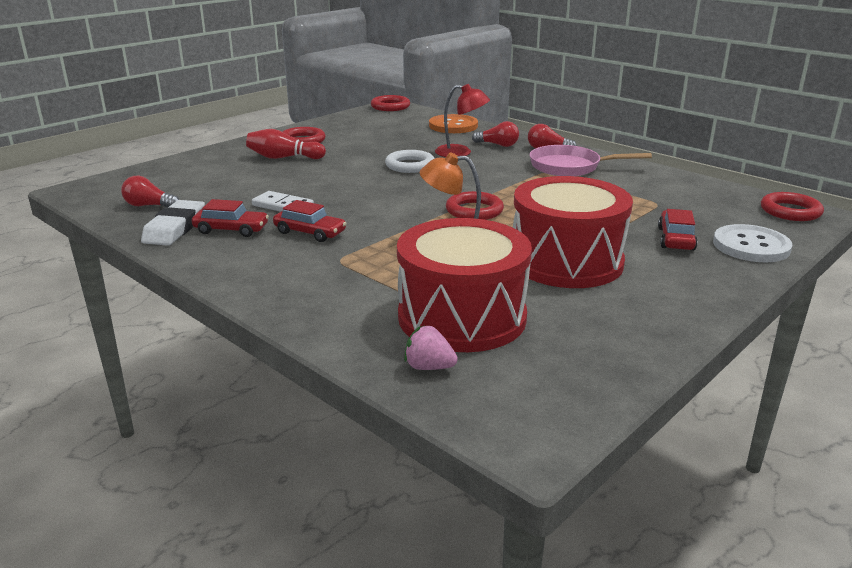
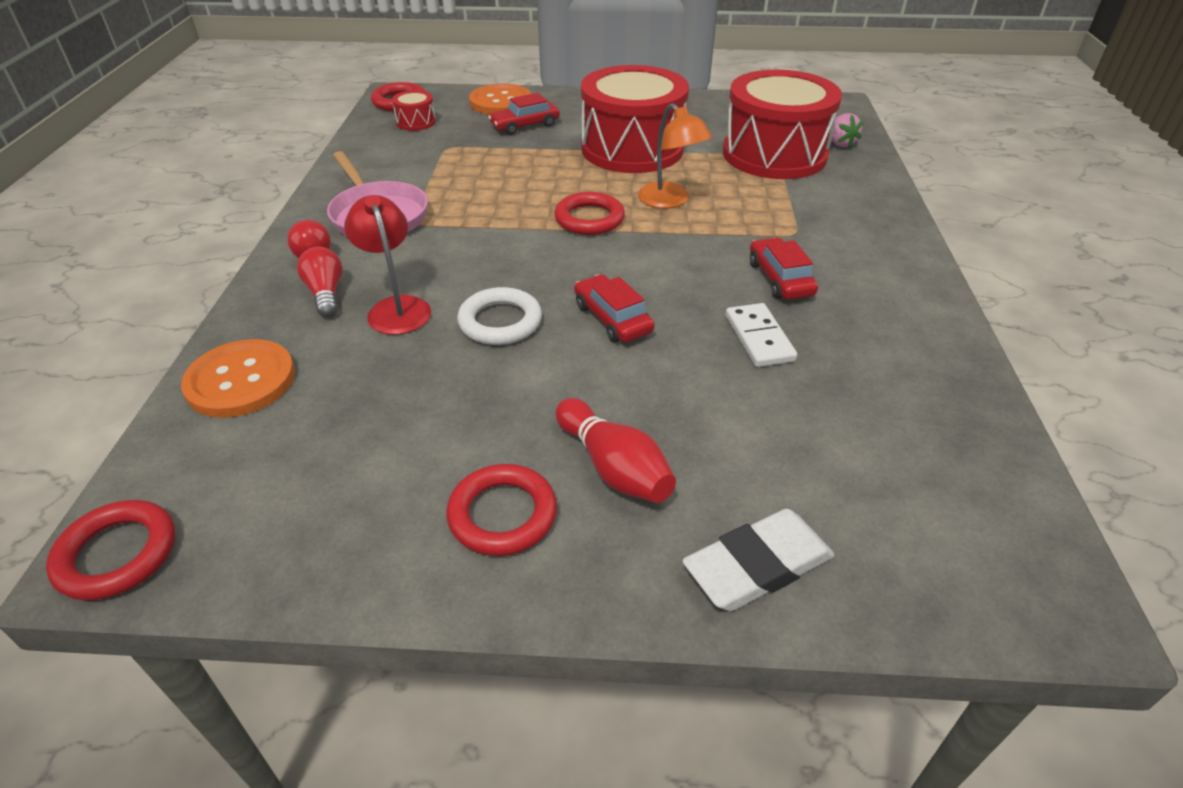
camera: 130 degrees left, 15 degrees up
(149, 206) = (940, 452): red light bulb -> none
(175, 228) = (928, 373): white eraser -> white eraser (757, 565)
(231, 230) = (860, 330): red car -> red car (612, 318)
(729, 206) = (416, 122): none -> red drum
(751, 246) = (500, 102): white button -> orange button

